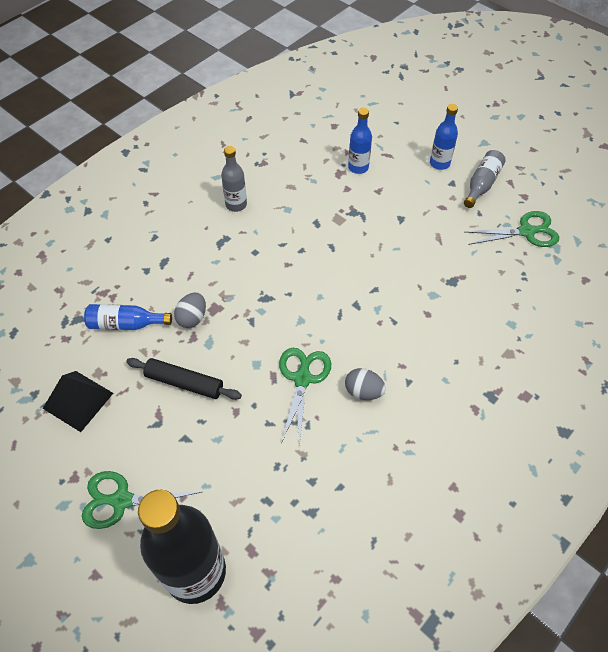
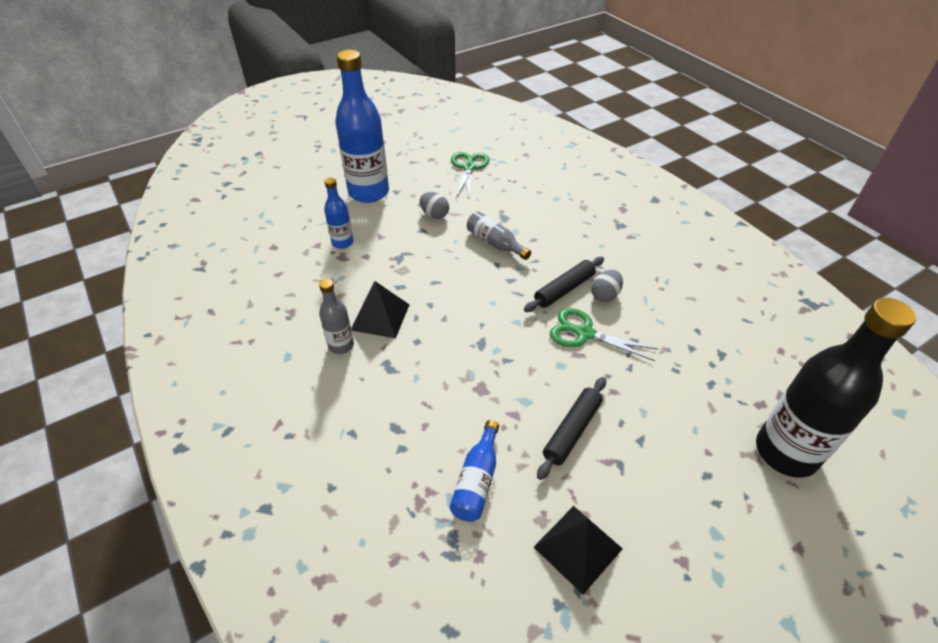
camera: 75 degrees left, 10 degrees down
(121, 500) = (711, 512): green scissors -> none
(192, 318) = (488, 411): grey egg -> grey egg (434, 215)
(275, 220) = (380, 317): none -> black pyramid
(359, 353) = (564, 289): none -> black rolling pin
(439, 163) = (368, 192): blue bottle -> blue bottle, size x2.05
(482, 184) = (406, 176): grey bottle -> grey bottle (495, 243)

